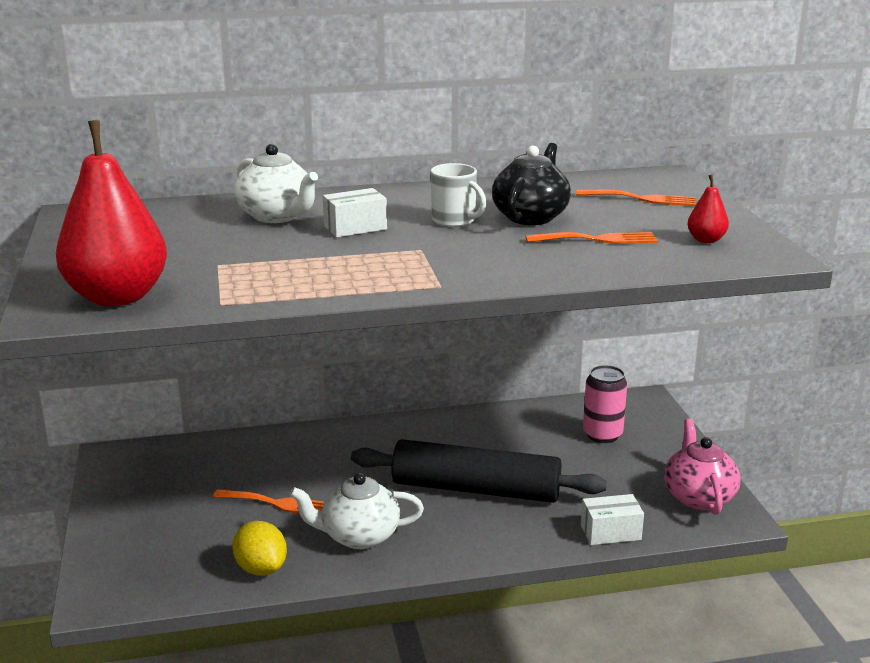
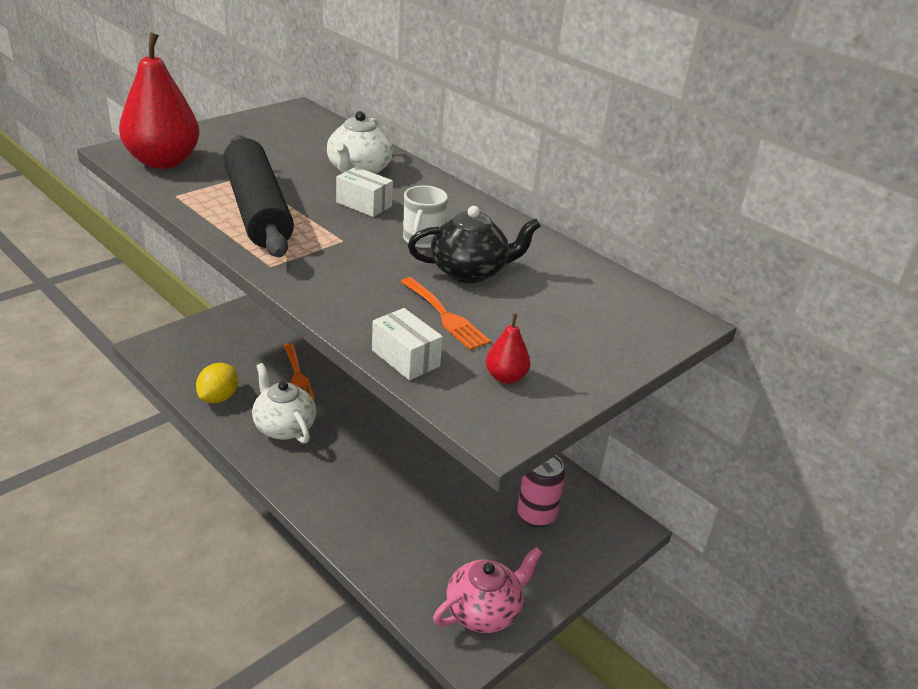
camera: 55 degrees right, 10 degrees up
(475, 489) = (388, 465): black rolling pin -> black rolling pin (257, 210)
(610, 532) = (382, 565): white box -> white box (405, 358)
(641, 199) = (586, 319): orange fork -> none

